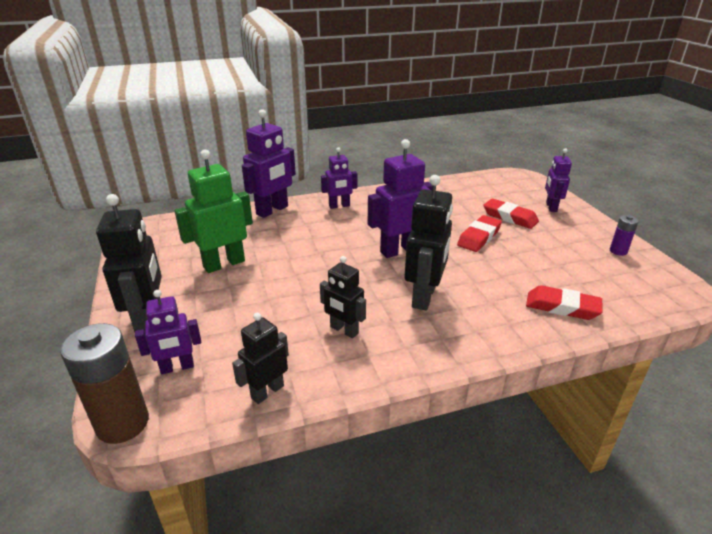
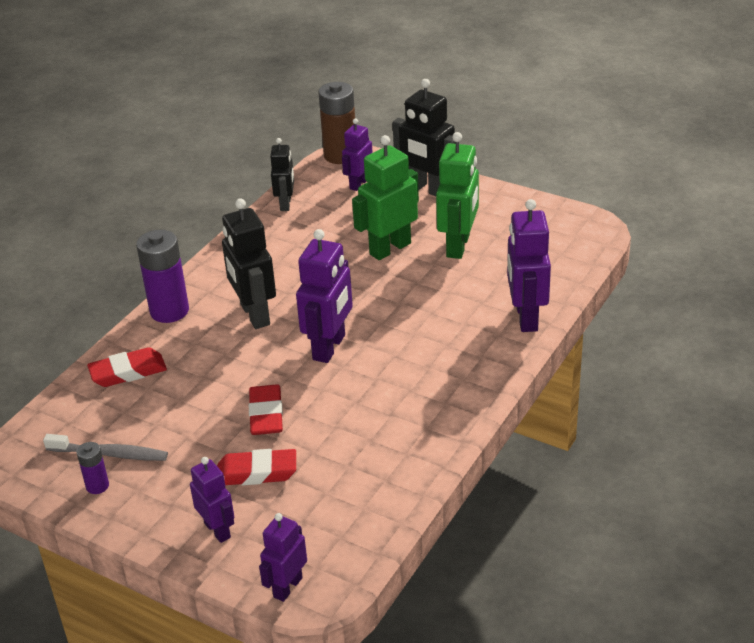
camera: 140 degrees right, 5 degrees up
(264, 289) = (390, 248): none -> green robot
(339, 206) = (470, 367): purple robot -> purple robot (287, 587)
(344, 330) = (286, 257): black robot -> none
(492, 339) = (169, 311): none -> purple battery
(602, 263) = (110, 454): none -> grey toothbrush

